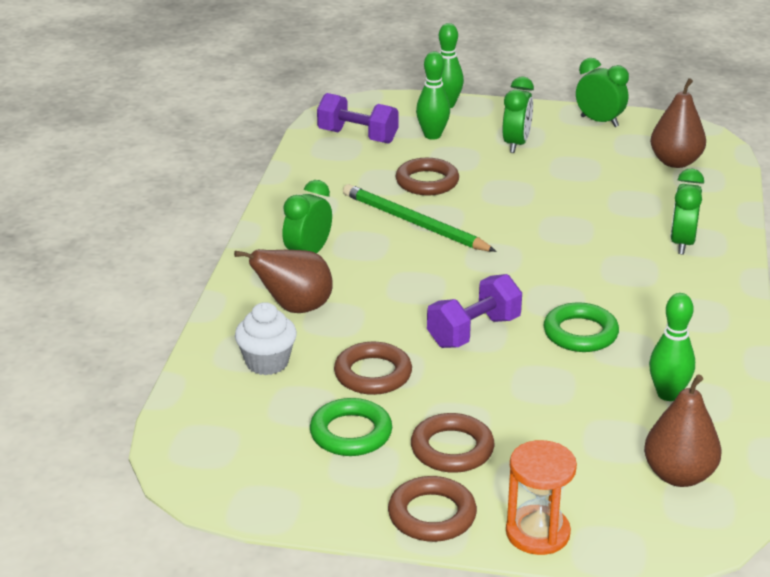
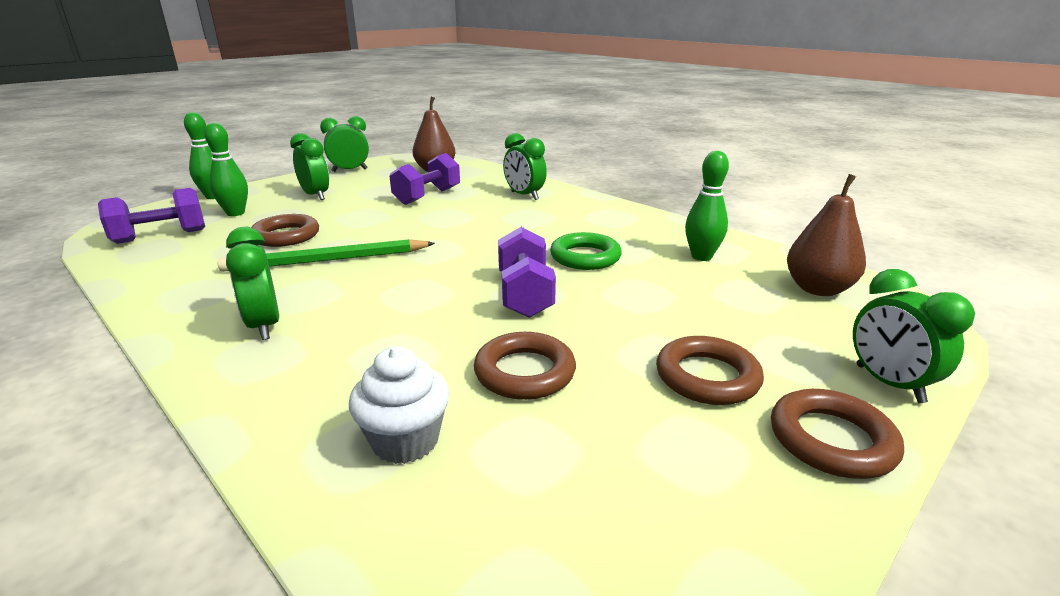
camera: 55 degrees left, 5 degrees down
(295, 308) = (336, 373): brown pear -> none
(351, 433) = (622, 434): green ring -> none
(537, 533) = (889, 384): orange hourglass -> green clock
(599, 195) = (427, 196): none -> purple dumbbell

